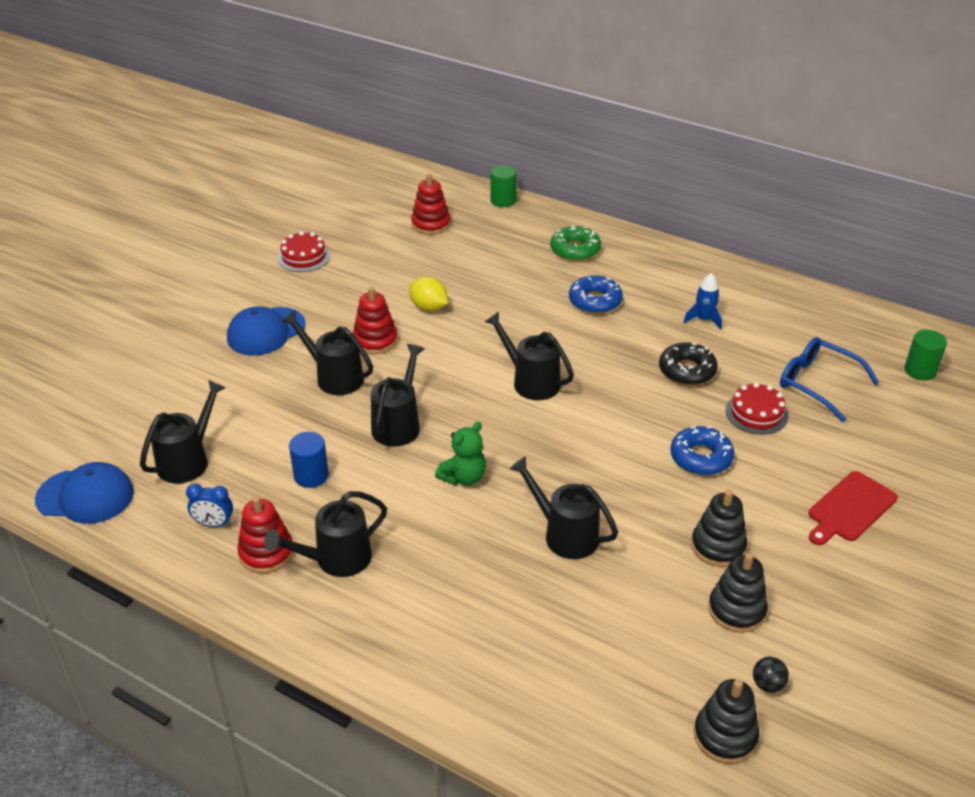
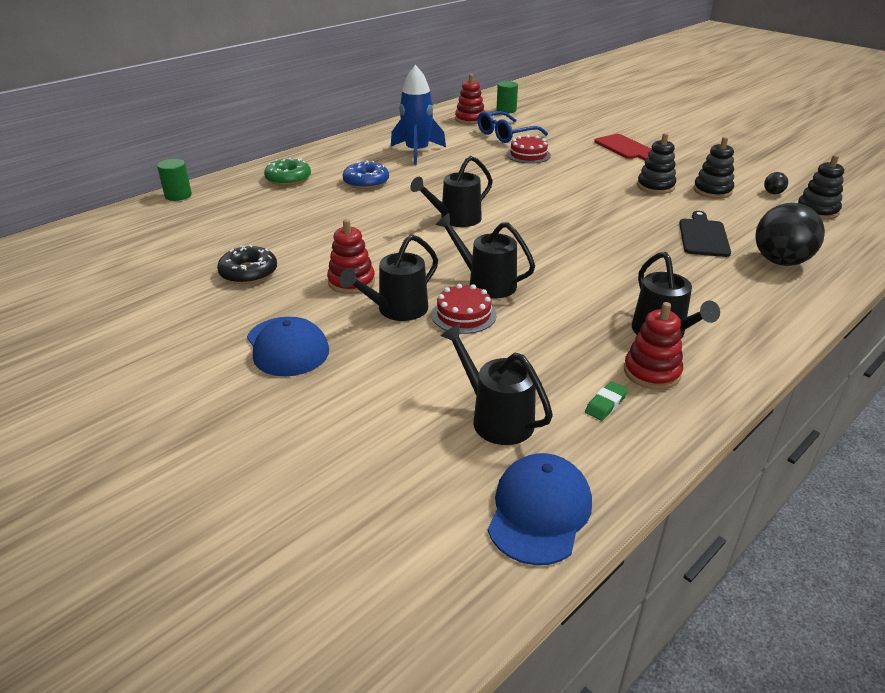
camera: 75 degrees left, 5 degrees down
(214, 524) = (605, 404): blue clock -> green eraser
(303, 257) = (160, 309): red cake -> red cake (463, 315)
(311, 475) = (545, 337): blue cylinder -> none
(429, 307) = (318, 249): yellow lemon -> none
(431, 224) = (178, 232): red stacking toy -> red stacking toy (470, 119)
(463, 477) = (567, 262): green teddy bear -> none
(534, 674) = (780, 261): none -> black ball
(565, 534) = (639, 231): black watering can -> none
(577, 596) = (703, 236): none -> black cutting board
(687, 370) = (472, 166): black donut -> black donut (248, 272)
(701, 457) = (568, 177): blue donut -> none
(704, 320) = (417, 152): blue rocket -> blue rocket, size x1.91

